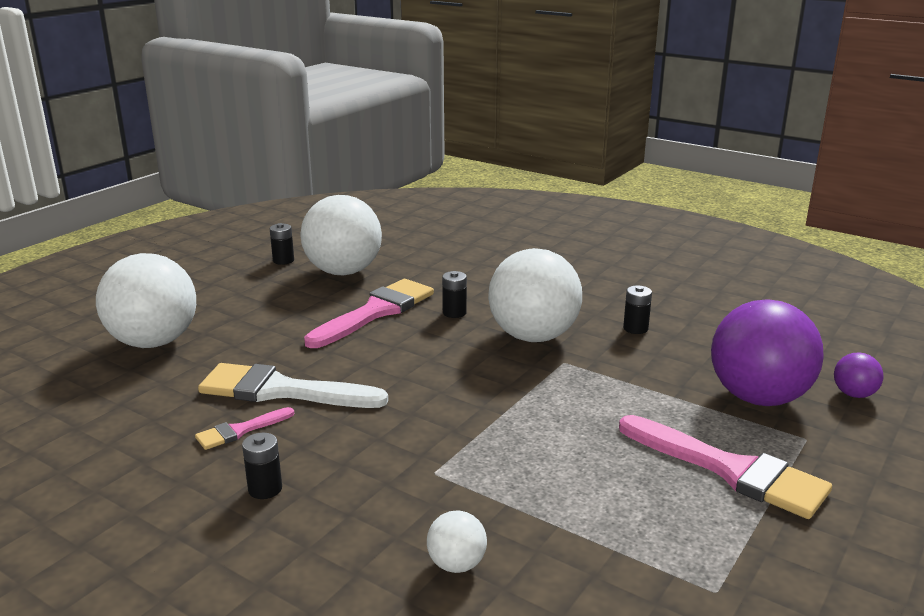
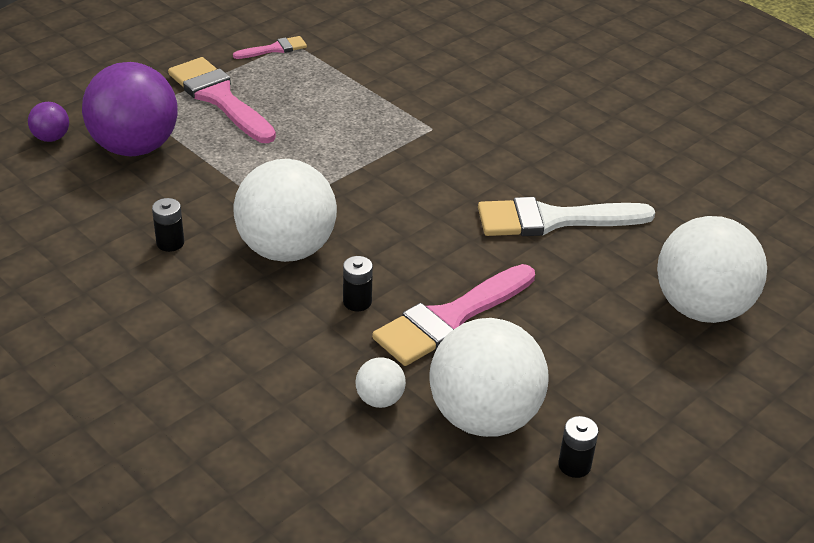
camera: 170 degrees left, 15 degrees up
(240, 431) = (583, 184): pink brush -> pink brush (274, 49)
(265, 489) = (556, 135): black battery -> none
(281, 390) = (553, 220): white brush -> white brush turned 150 degrees clockwise
(456, 564) = (434, 75): white ball -> white ball (379, 399)

